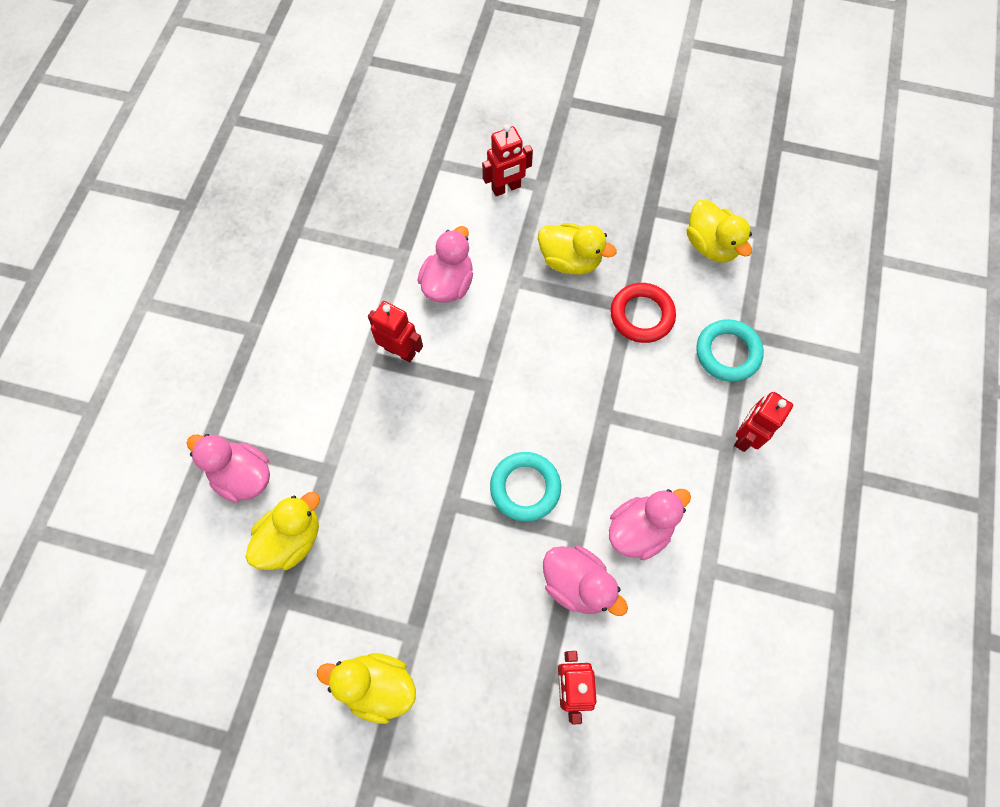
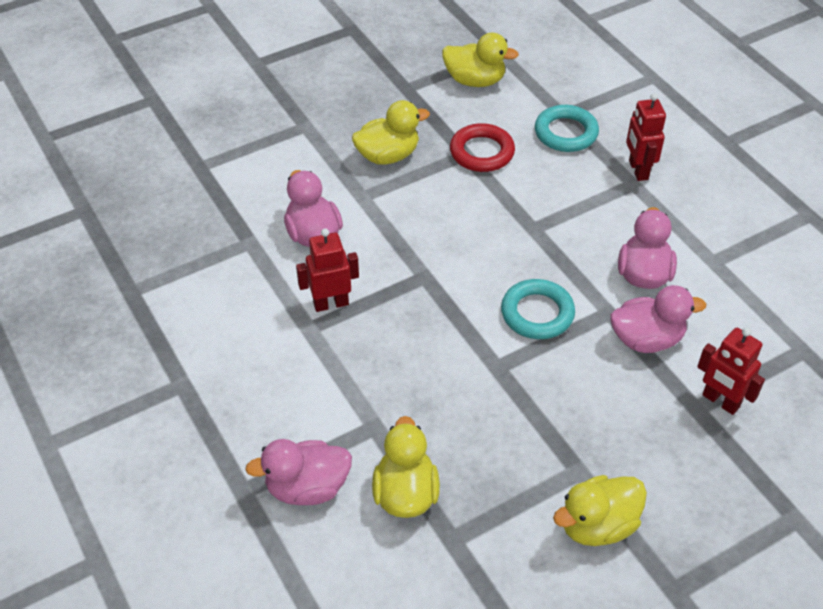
camera: 45 degrees left, 20 degrees down
(506, 188) = (280, 144): red robot -> none

